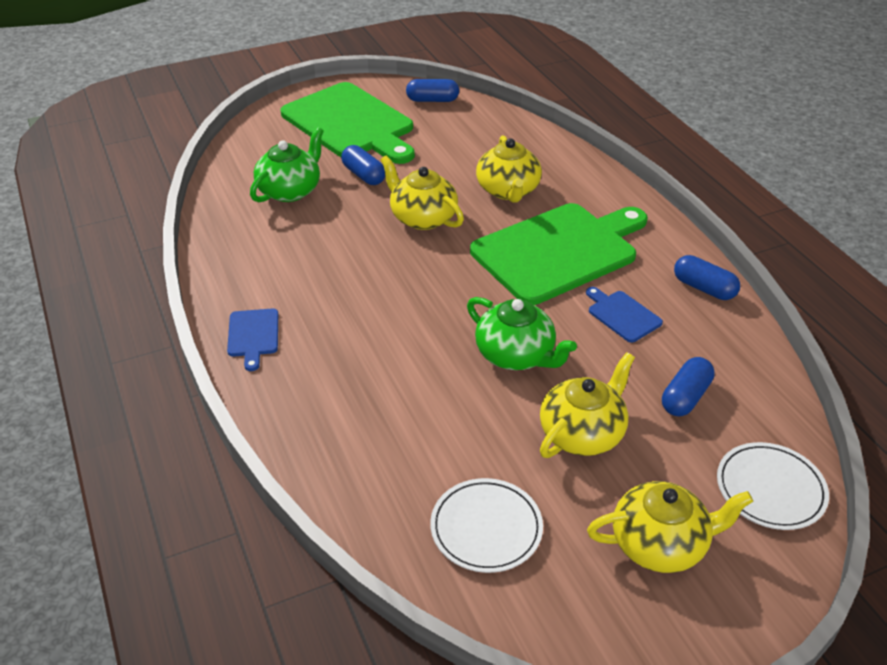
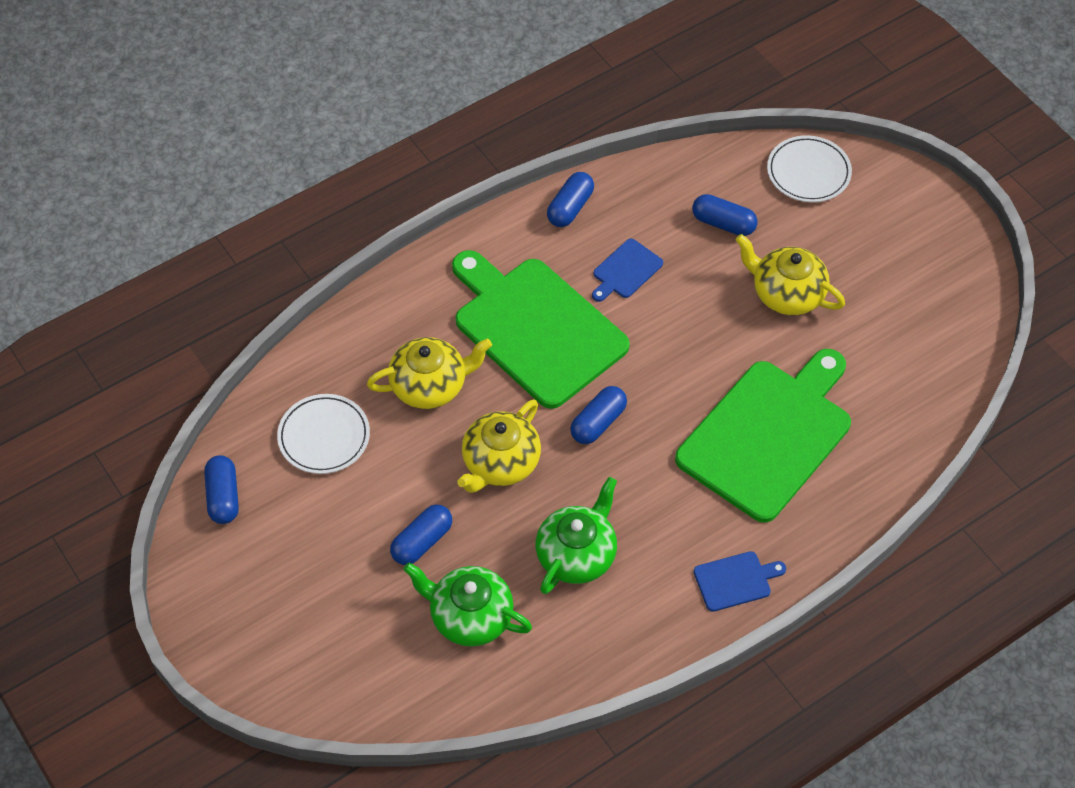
camera: 100 degrees left, 15 degrees up
(350, 123) = (298, 585): green cutting board -> green cutting board (768, 435)
(448, 275) = (598, 422): none -> blue capsule
(486, 528) = (905, 350): white plate -> white plate (324, 436)
(516, 355) = (704, 350): green teapot -> green teapot (577, 554)
(660, 544) = (883, 240): yellow teapot -> none

